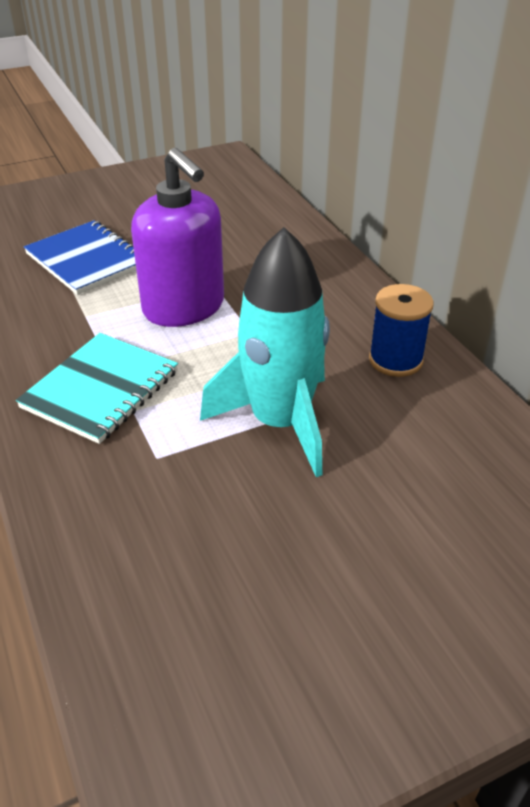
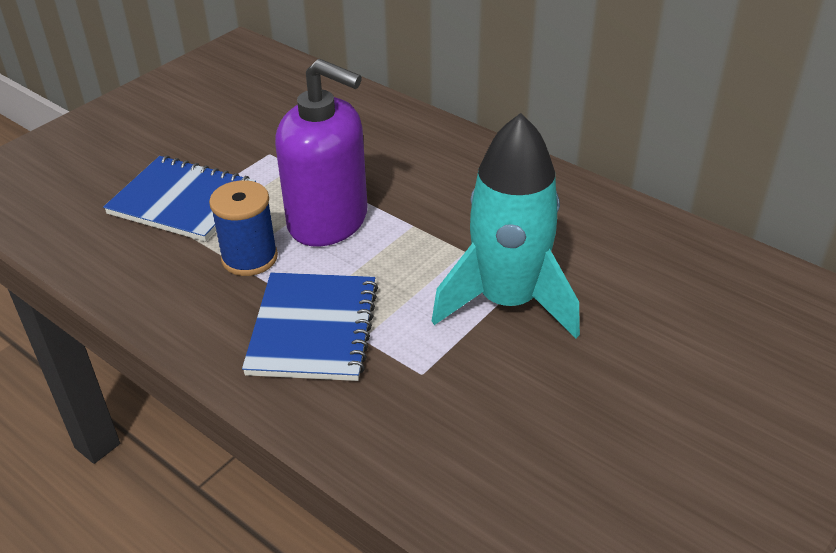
camera: 25 degrees left, 0 degrees up
(101, 389) = (313, 329): turquoise notebook -> blue notebook
(395, 360) = (563, 210): blue spool -> blue spool (249, 258)

